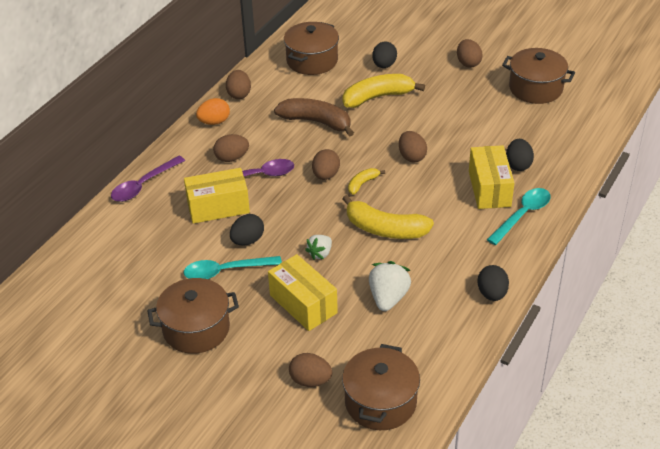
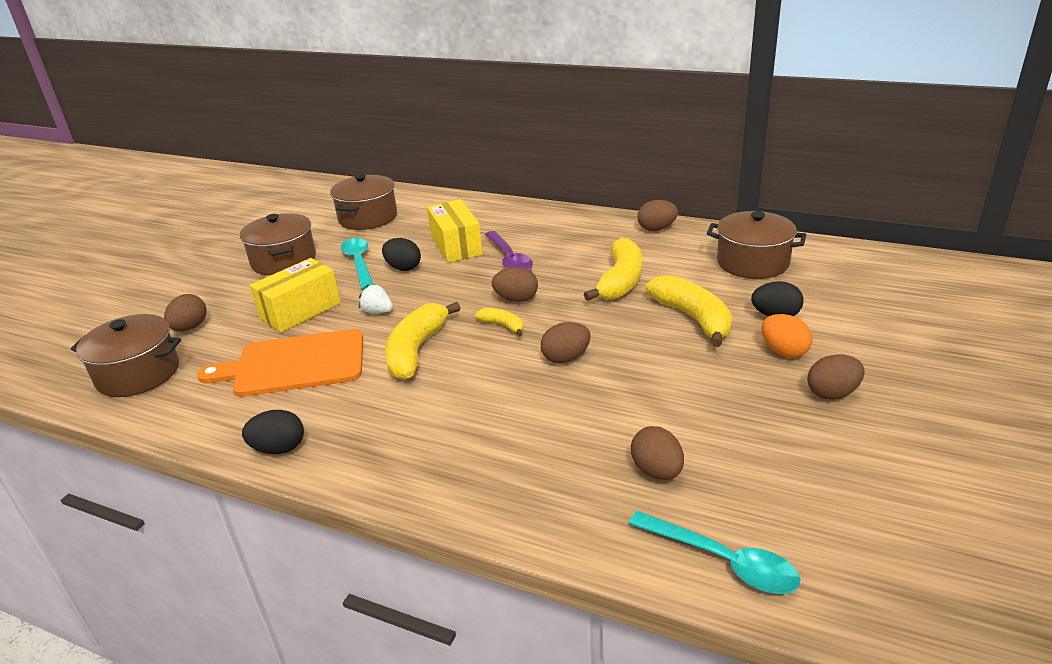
camera: 85 degrees right, 10 degrees down
(143, 185) = (488, 207): purple spoon -> none
(214, 122) = (599, 223): orange egg -> orange egg (783, 351)
(232, 158) = (538, 241): brown egg -> brown egg (657, 471)
(316, 122) = (620, 281): brown banana -> yellow banana
(388, 298) = (294, 364): white strawberry -> orange cutting board
(489, 189) = (502, 435): yellow box -> none
(518, 165) = (566, 463): black egg -> none
(522, 215) = (441, 473): turquoise spoon -> turquoise spoon (723, 561)
(535, 88) = (799, 478): brown pot -> brown pot (368, 218)

